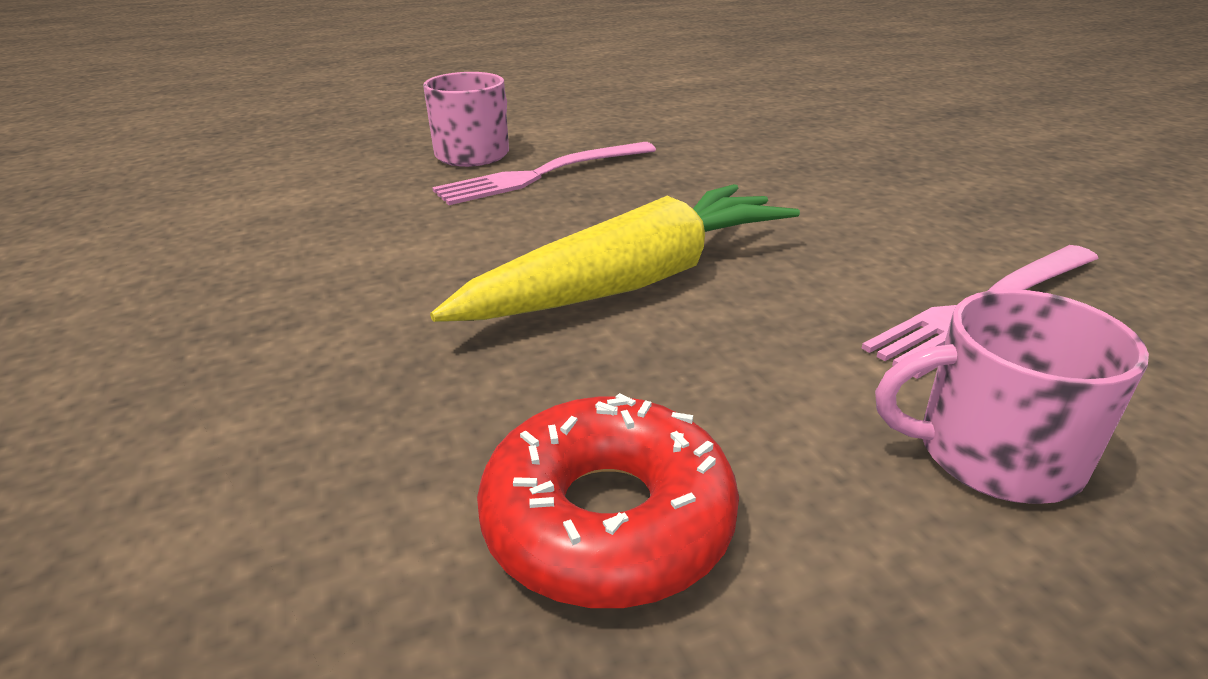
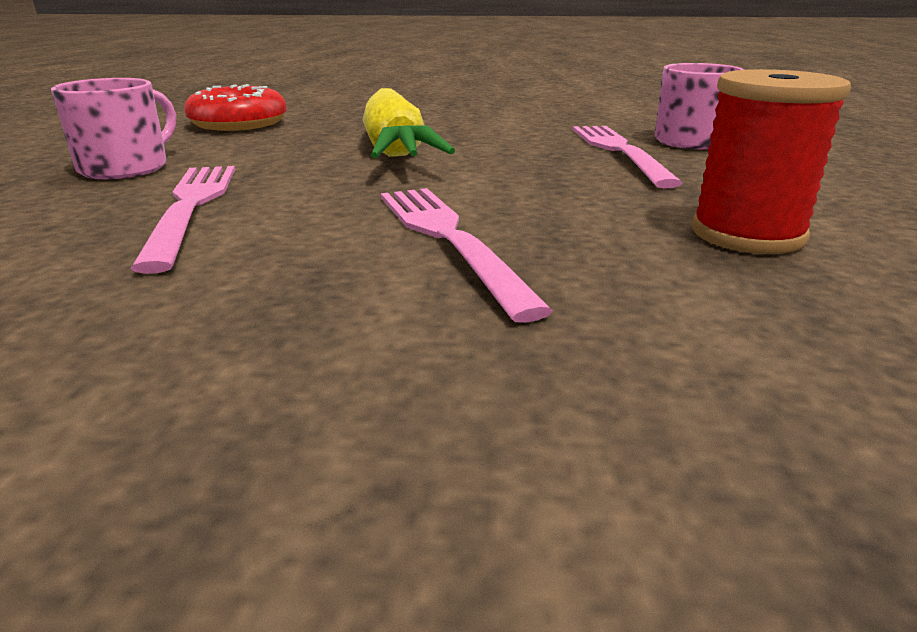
camera: 115 degrees right, 5 degrees down
(721, 129) = (747, 234): none -> red spool
(856, 191) = (448, 239): none -> pink fork

